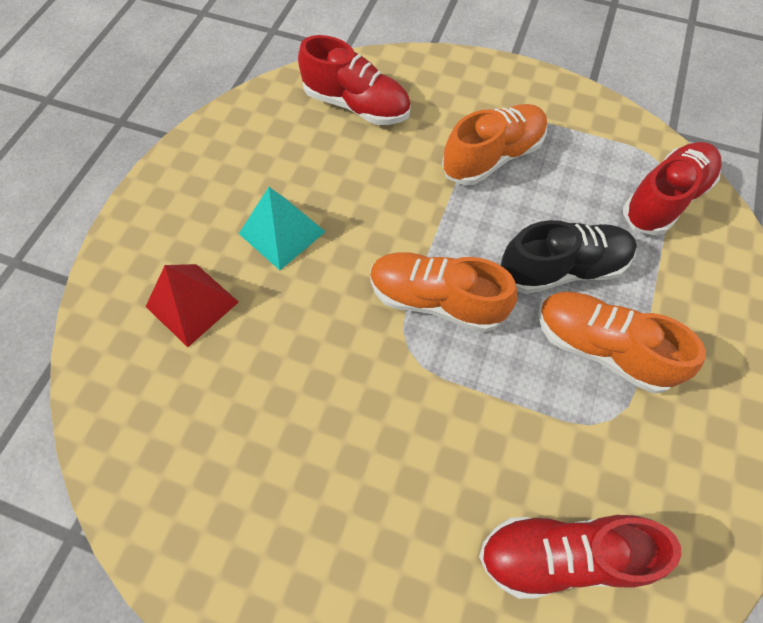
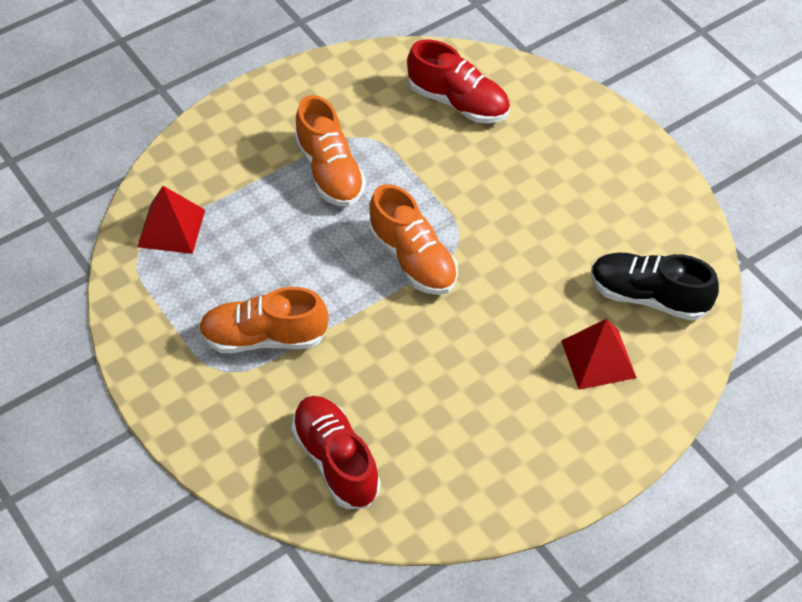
camera: 145 degrees left, 10 degrees down
(282, 232) = (492, 375): turquoise pyramid -> none
(562, 269) = (302, 228): black shoe -> black shoe (649, 297)
(664, 199) = (171, 228): red shoe -> red pyramid

